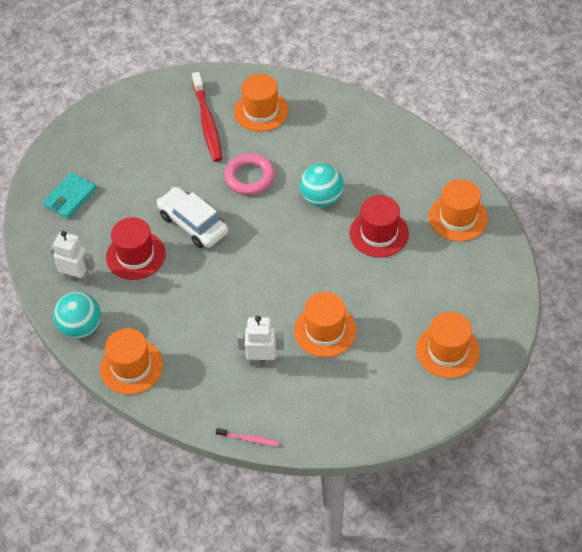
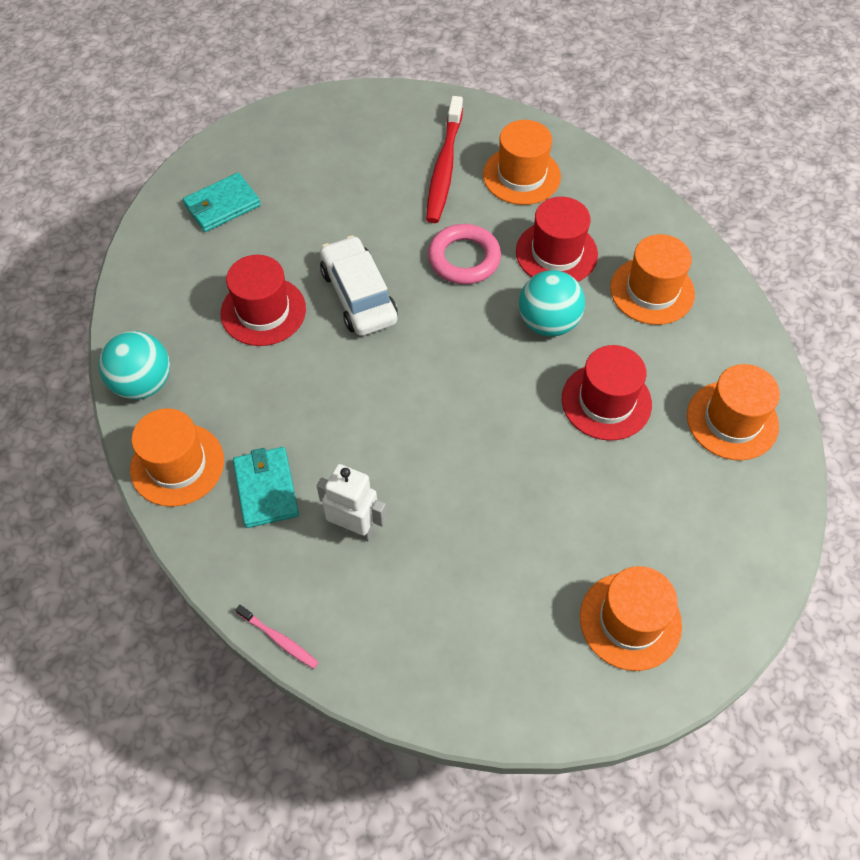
camera: 20 degrees right, 5 degrees up
(77, 278) = (174, 315): white robot -> none
(196, 360) = (266, 489): none -> turquoise wallet
(307, 153) = (556, 253): none -> red hat
(325, 330) = (464, 517): orange hat -> orange hat (652, 291)

